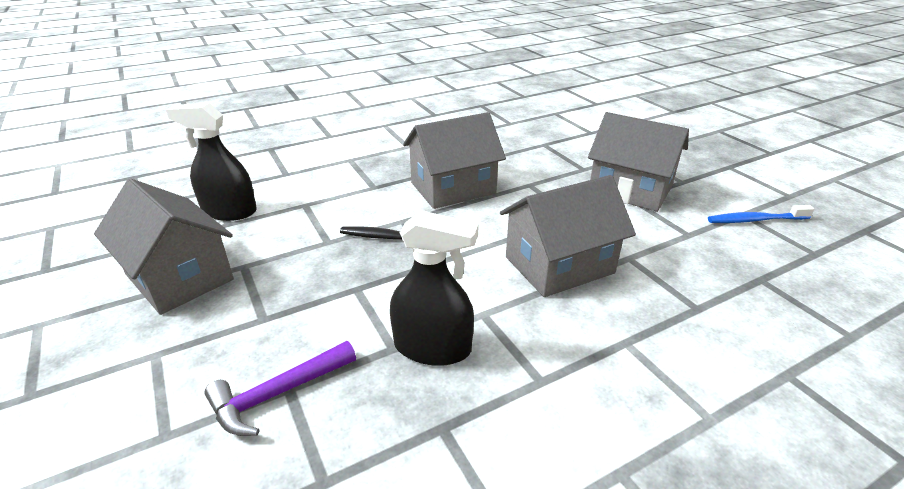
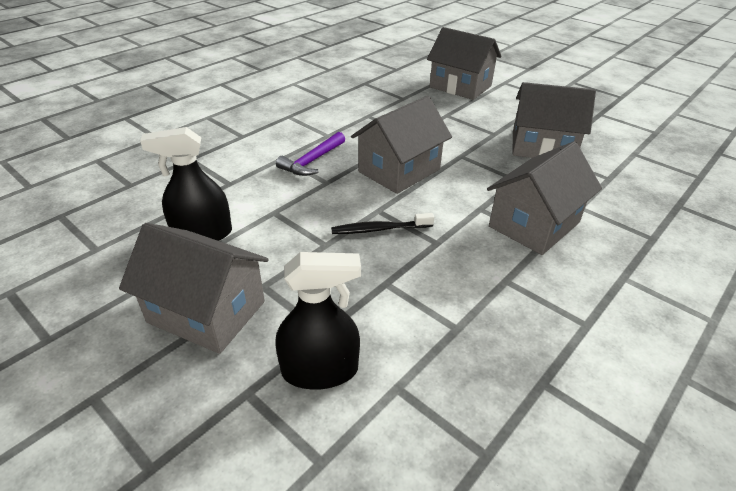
camera: 20 degrees left, 5 degrees up
(278, 394) = (392, 395): purple hammer -> purple hammer (312, 161)
(432, 347) = (488, 319): black spray bottle -> black spray bottle (320, 370)
(580, 119) = (460, 86): none -> grey house
(755, 220) = (646, 157): blue toothbrush -> none

